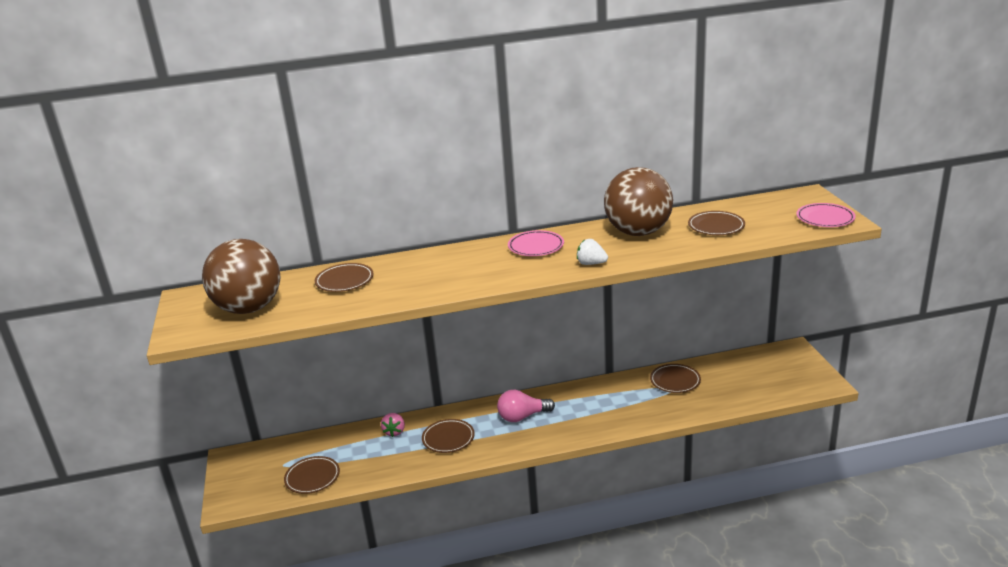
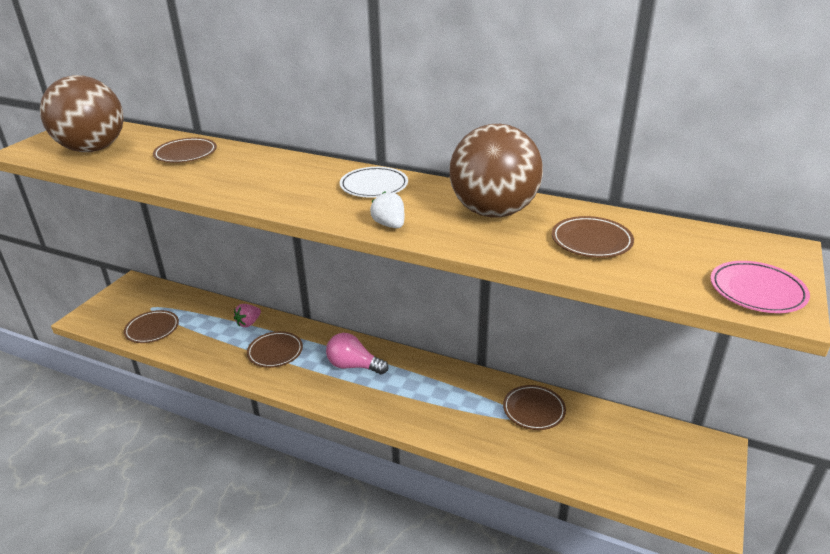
camera: 35 degrees right, 5 degrees up
(536, 246) = (374, 186): pink plate -> white plate

